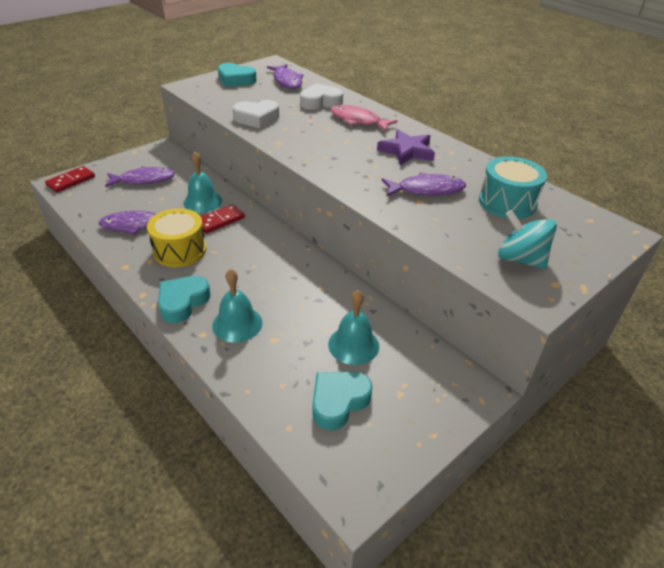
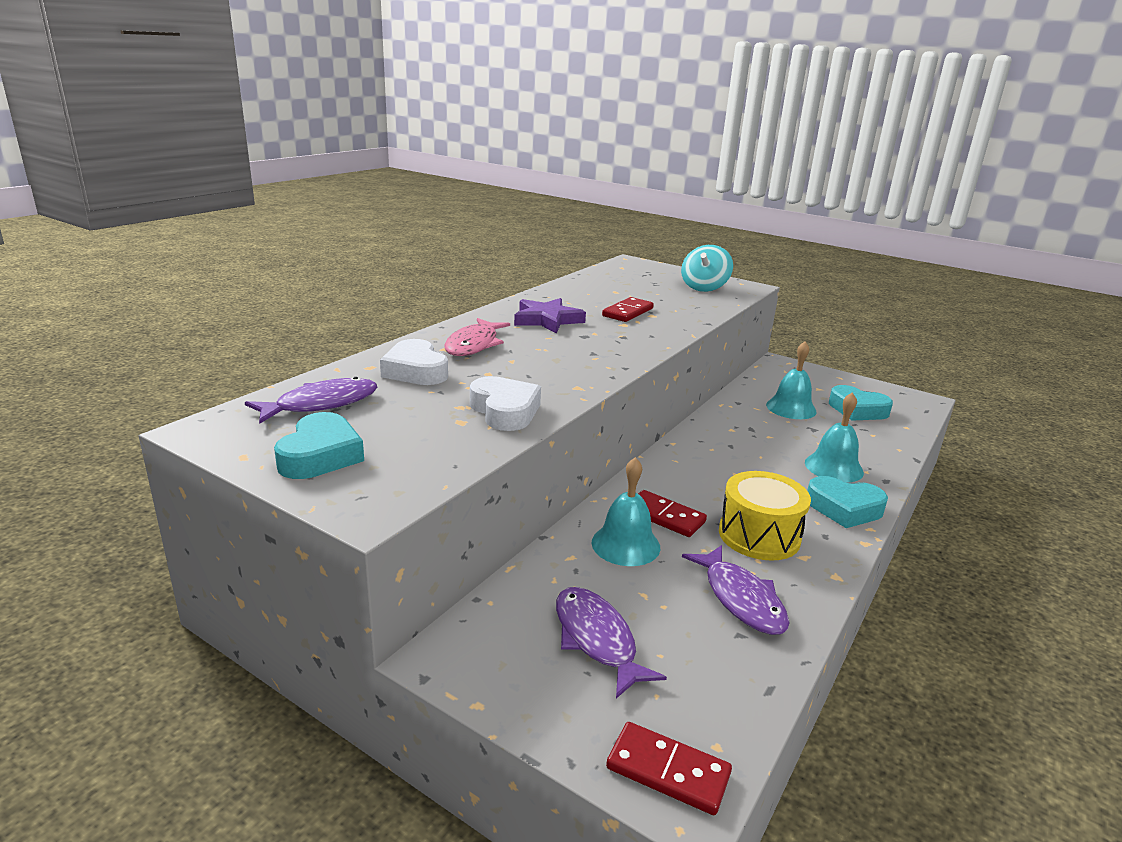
camera: 105 degrees left, 15 degrees down
(426, 190) = (627, 312): purple fish -> red domino
(507, 202) = (620, 287): turquoise drum -> none

